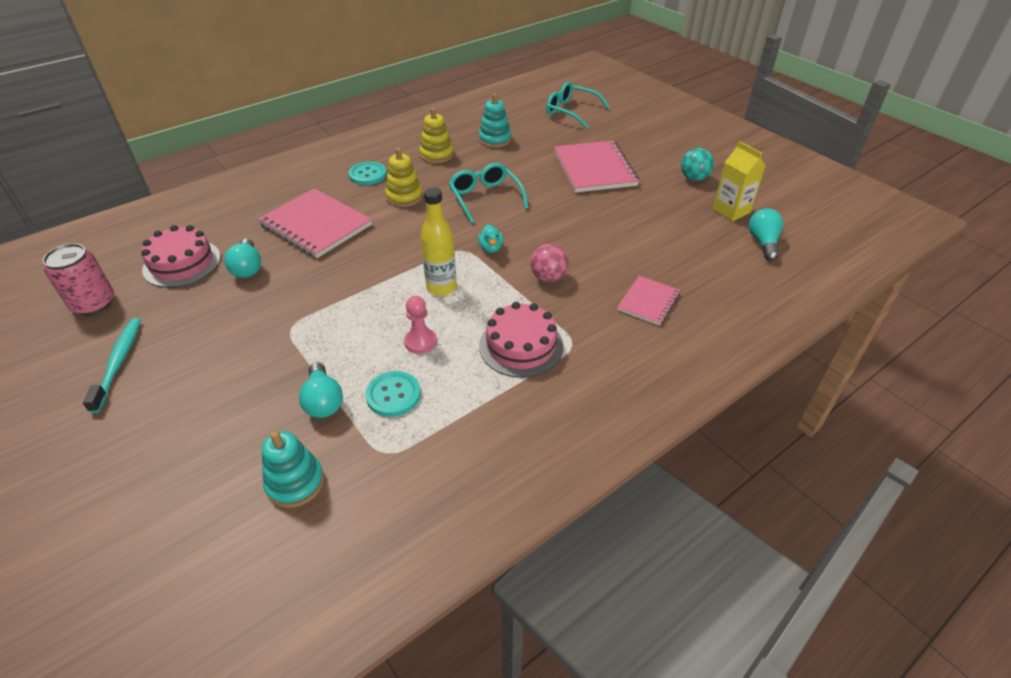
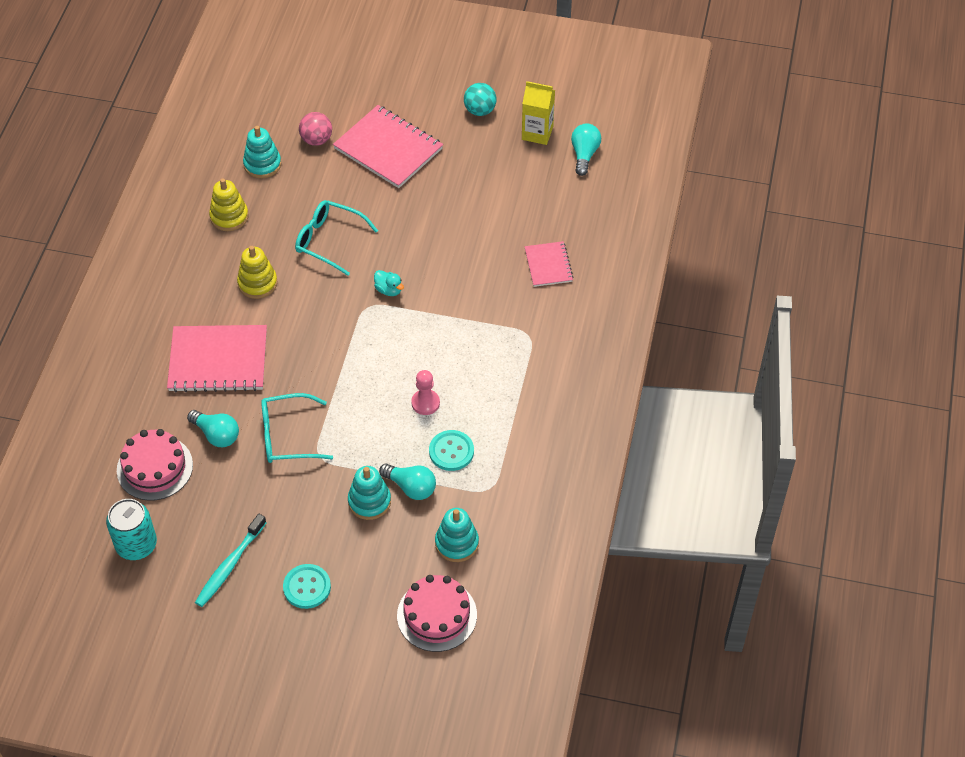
camera: 40 degrees left, 10 degrees up
(94, 304) = (136, 545): pink can -> turquoise can
(118, 362) = (229, 565): turquoise toothbrush -> turquoise toothbrush turned 105 degrees counterclockwise
(277, 389) = (369, 501): none -> turquoise stacking toy
(368, 175) = (194, 280): turquoise button -> turquoise button (307, 587)
(441, 287) = (390, 350): yellow bottle -> none
(521, 346) = (496, 359): pink cake -> pink cake (437, 615)
(548, 277) = (459, 289): pink ball -> pink ball (316, 140)
(571, 111) = (295, 81): turquoise glasses -> turquoise glasses (287, 436)
(763, 242) = (584, 154): turquoise light bulb -> turquoise light bulb turned 45 degrees clockwise

